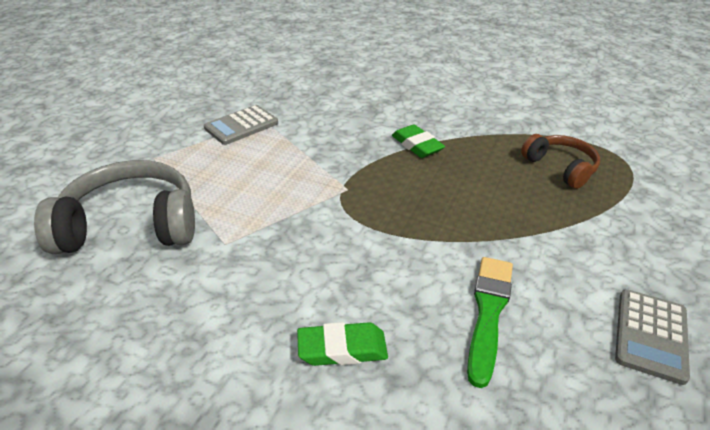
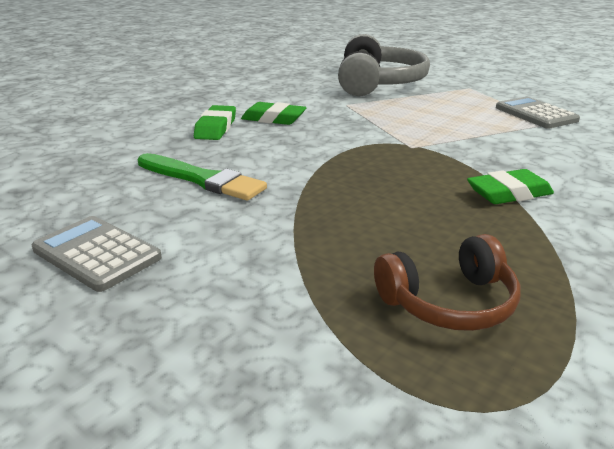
camera: 105 degrees right, 10 degrees down
(293, 299) = (273, 119): none -> green eraser

